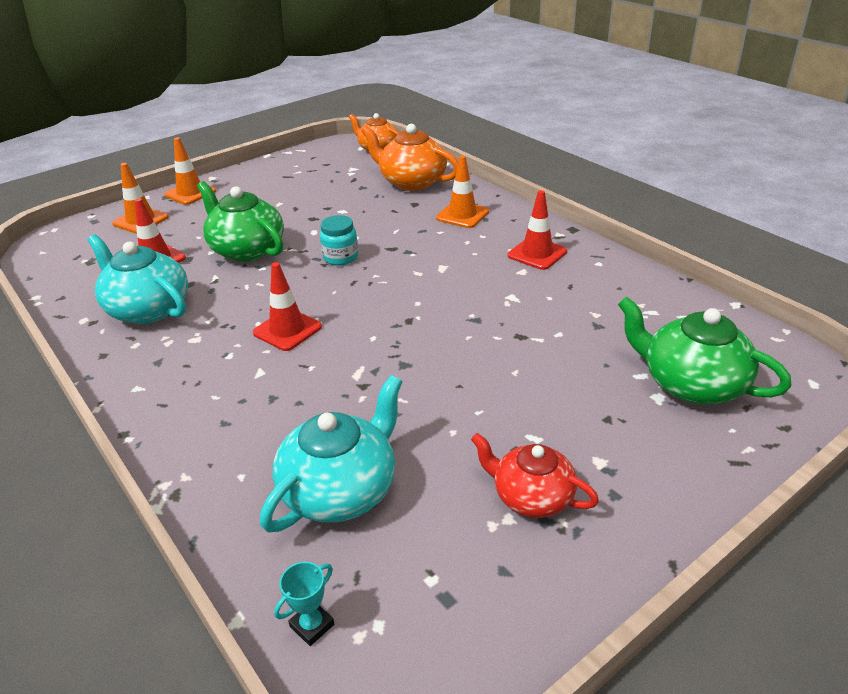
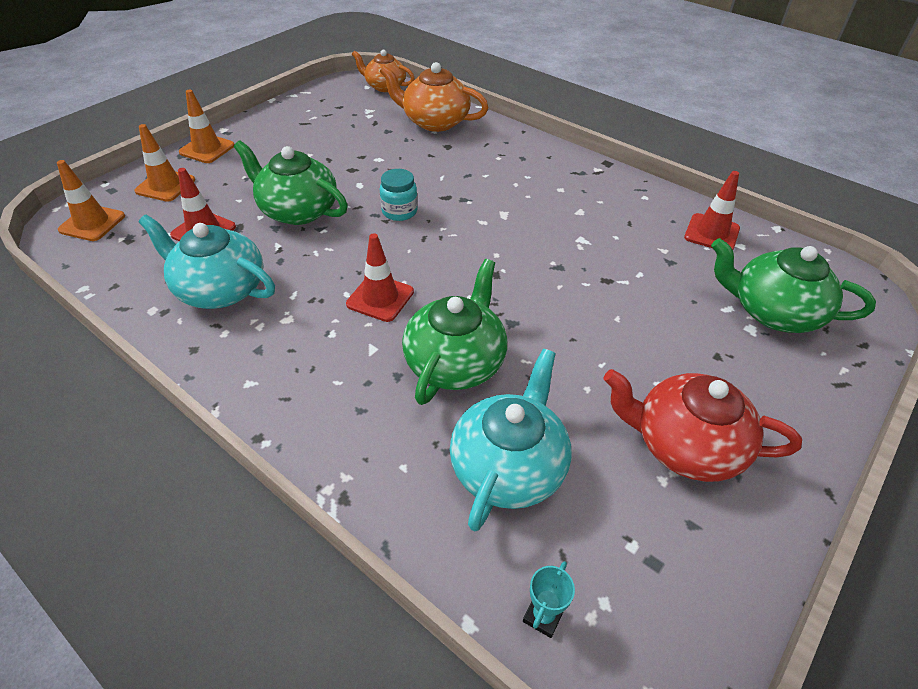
camera: 15 degrees left, 10 degrees up
(333, 392) = (455, 362): none -> green teapot
(462, 215) = (499, 155): orange traffic cone -> orange traffic cone (92, 223)
(531, 496) = (685, 445): red teapot -> red teapot, size x1.51
(537, 254) = (586, 191): red traffic cone -> red traffic cone (711, 233)

